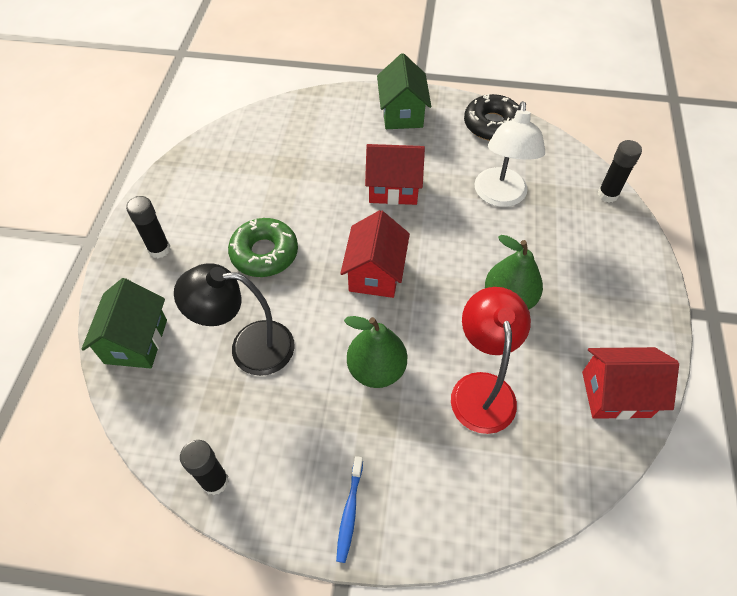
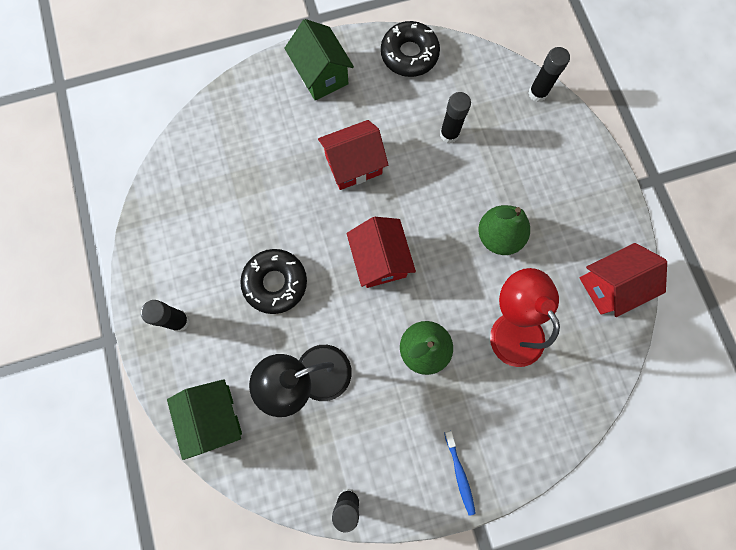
camera: 25 degrees left, 20 degrees up
(264, 253) = (275, 283): green donut -> black donut
(500, 196) = (449, 134): white lamp -> black glue stick

